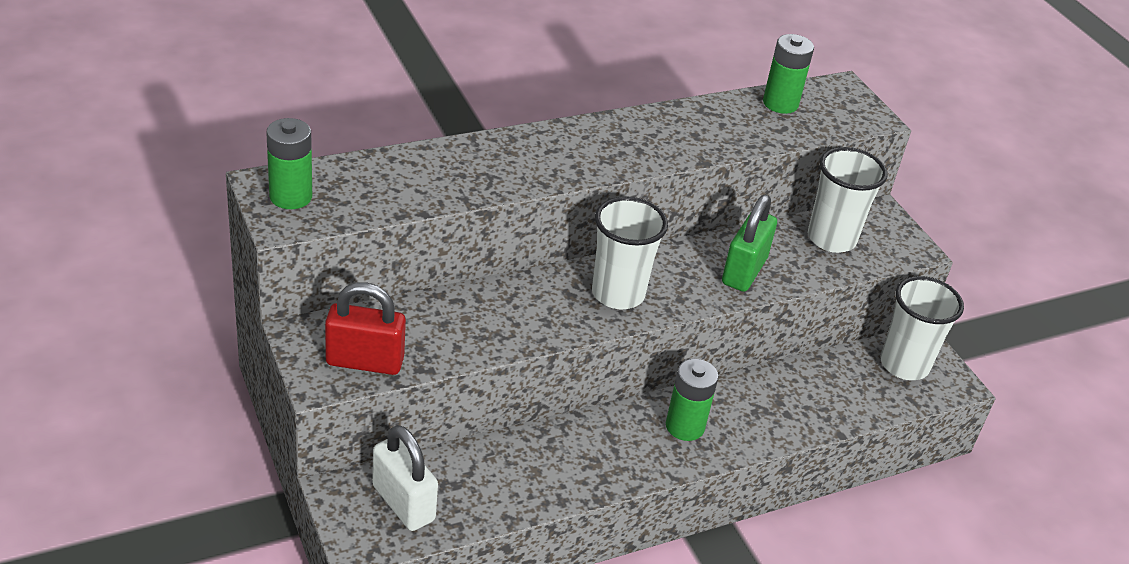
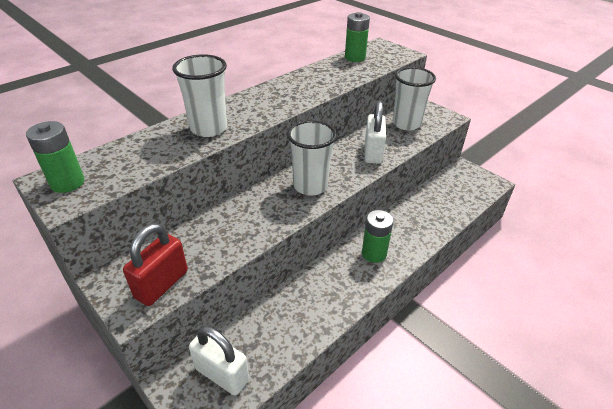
camera: 15 degrees left, 0 degrees up
(365, 361) = (162, 284): red padlock -> red padlock turned 45 degrees counterclockwise
(744, 271) = (373, 153): green padlock -> white padlock
(904, 365) = (463, 181): white cup -> white cup (209, 128)

